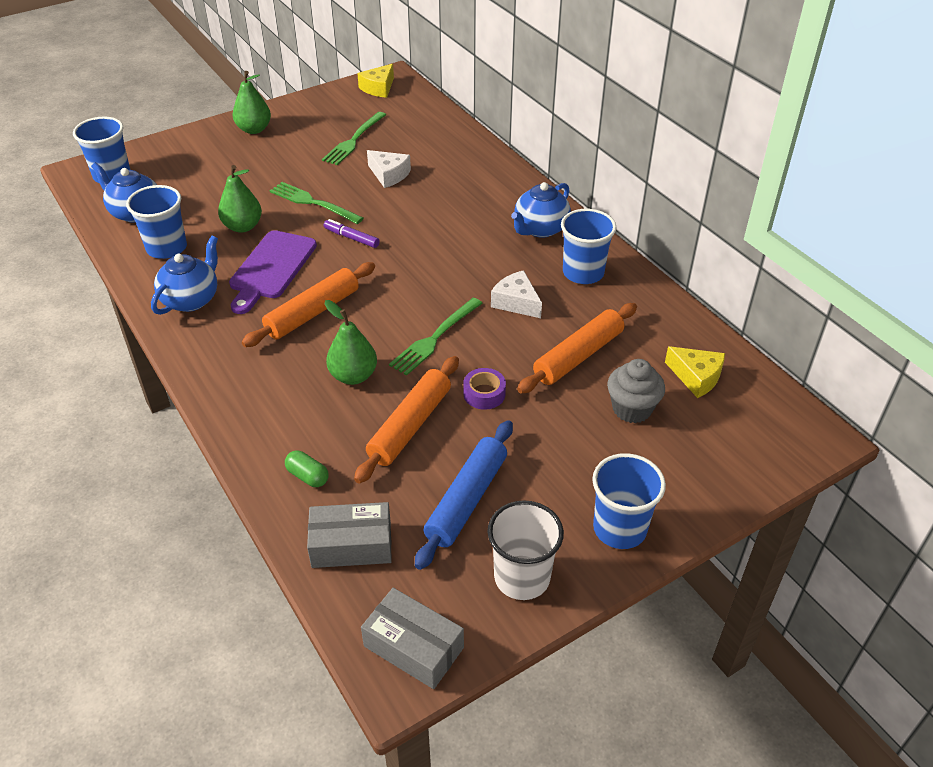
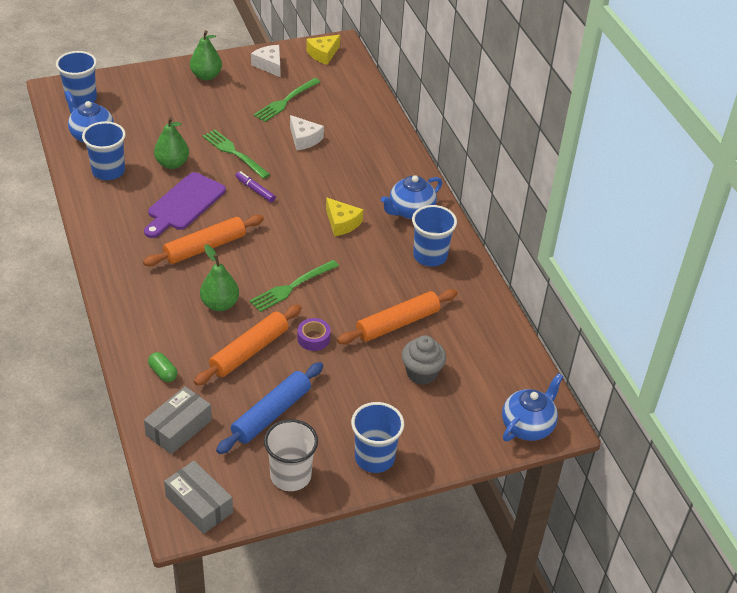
camera: 10 degrees right, 0 degrees up
(191, 299) = (116, 218): blue teapot -> blue teapot (528, 426)
(351, 545) = (179, 428): grey box -> grey box turned 60 degrees counterclockwise
(516, 302) = (366, 270): white cheese -> white cheese (269, 65)
(696, 377) = (483, 359): yellow cheese -> yellow cheese (342, 223)

